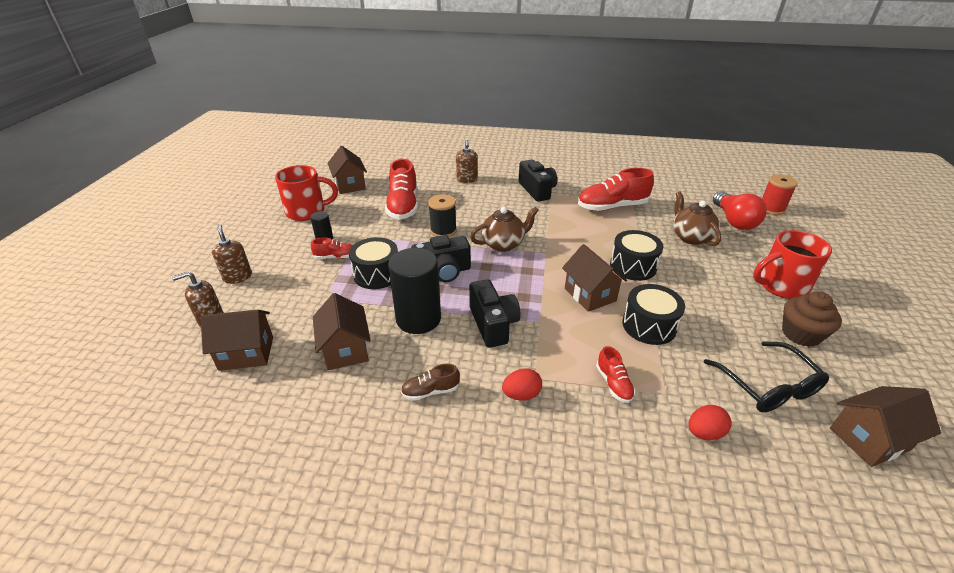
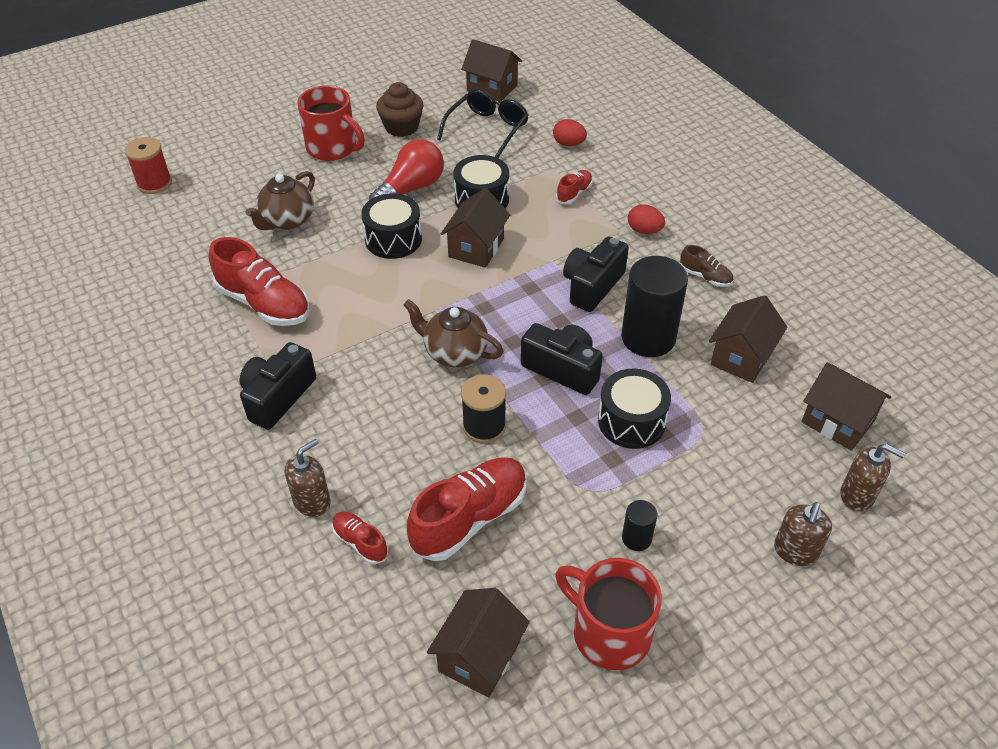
camera: 130 degrees left, 10 degrees up
(336, 257) = (651, 488): red shoe -> red shoe (360, 542)
(734, 221) = (214, 202): red light bulb -> red light bulb (411, 189)

